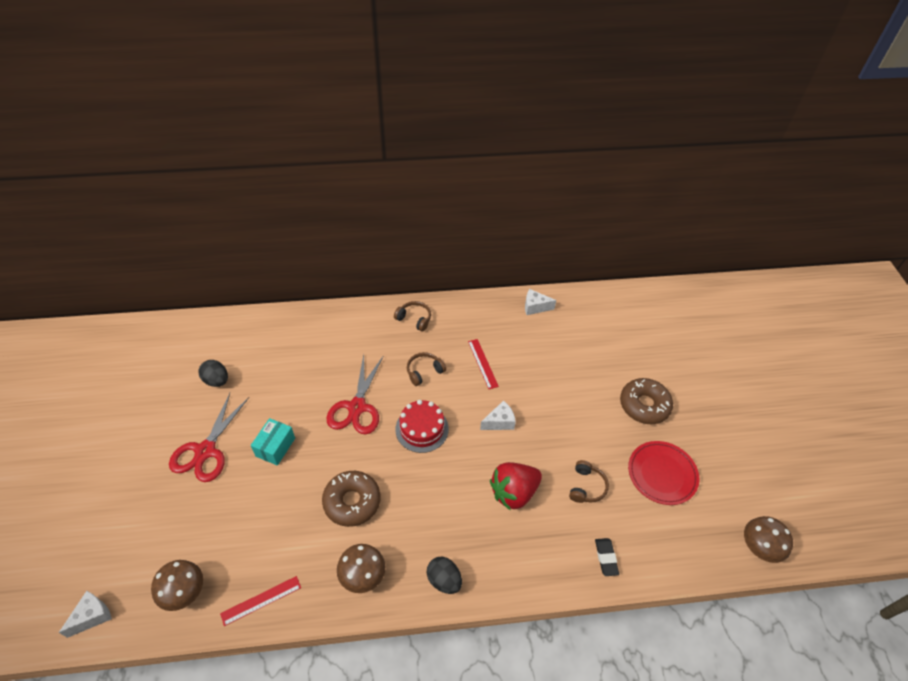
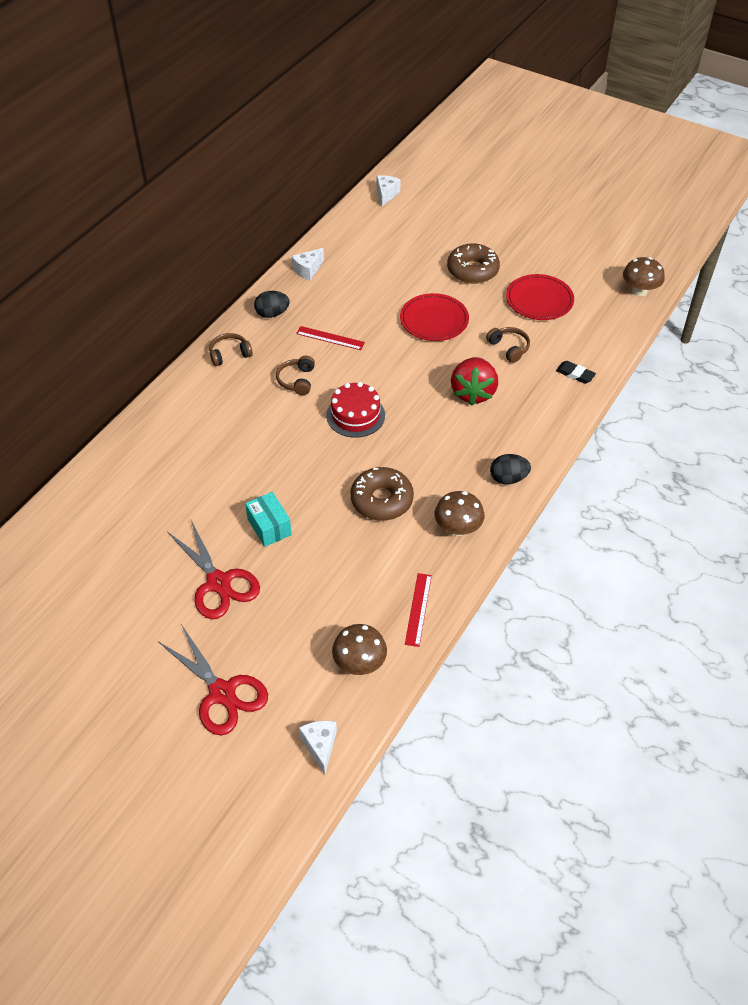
camera: 50 degrees left, 0 degrees up
(216, 380) = (139, 537): black egg -> black egg (272, 314)
(357, 407) = (286, 447): red scissors -> red scissors (222, 693)
(499, 422) = (400, 362): white cheese -> white cheese (386, 195)
(564, 415) = (434, 320): none -> red plate

